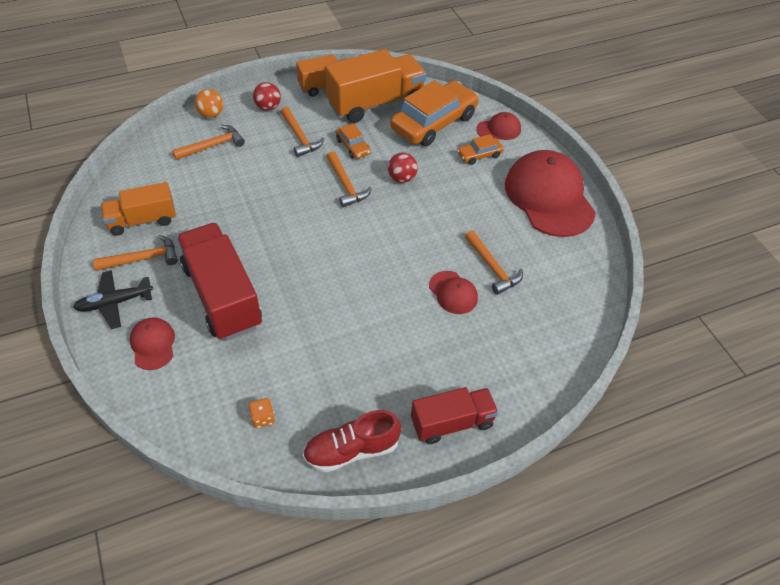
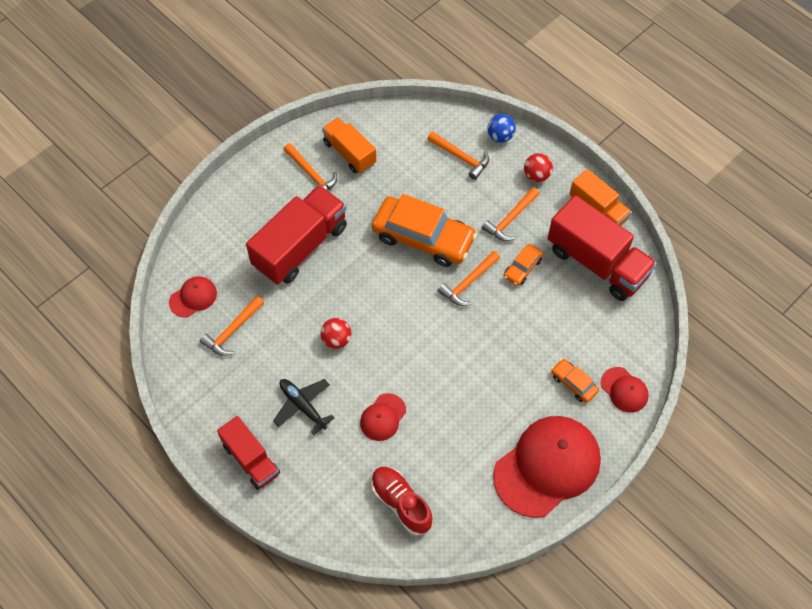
camera: 70 degrees right, 10 degrees up
(114, 303) = (262, 179): black plane -> black plane (303, 406)
(153, 344) = (236, 224): red cap -> red cap (193, 297)
(211, 114) = (500, 136): orange ball -> blue ball
(263, 418) = (203, 325): orange dice -> none
(351, 450) = (200, 396): red shoe -> red shoe (401, 503)
(375, 103) = (597, 262): orange truck -> red truck
(402, 178) = (502, 325): red ball -> red ball (336, 339)
(434, 123) = (598, 325): orange car -> orange car (423, 238)
(492, 267) = (427, 441): orange hammer -> orange hammer (232, 331)

